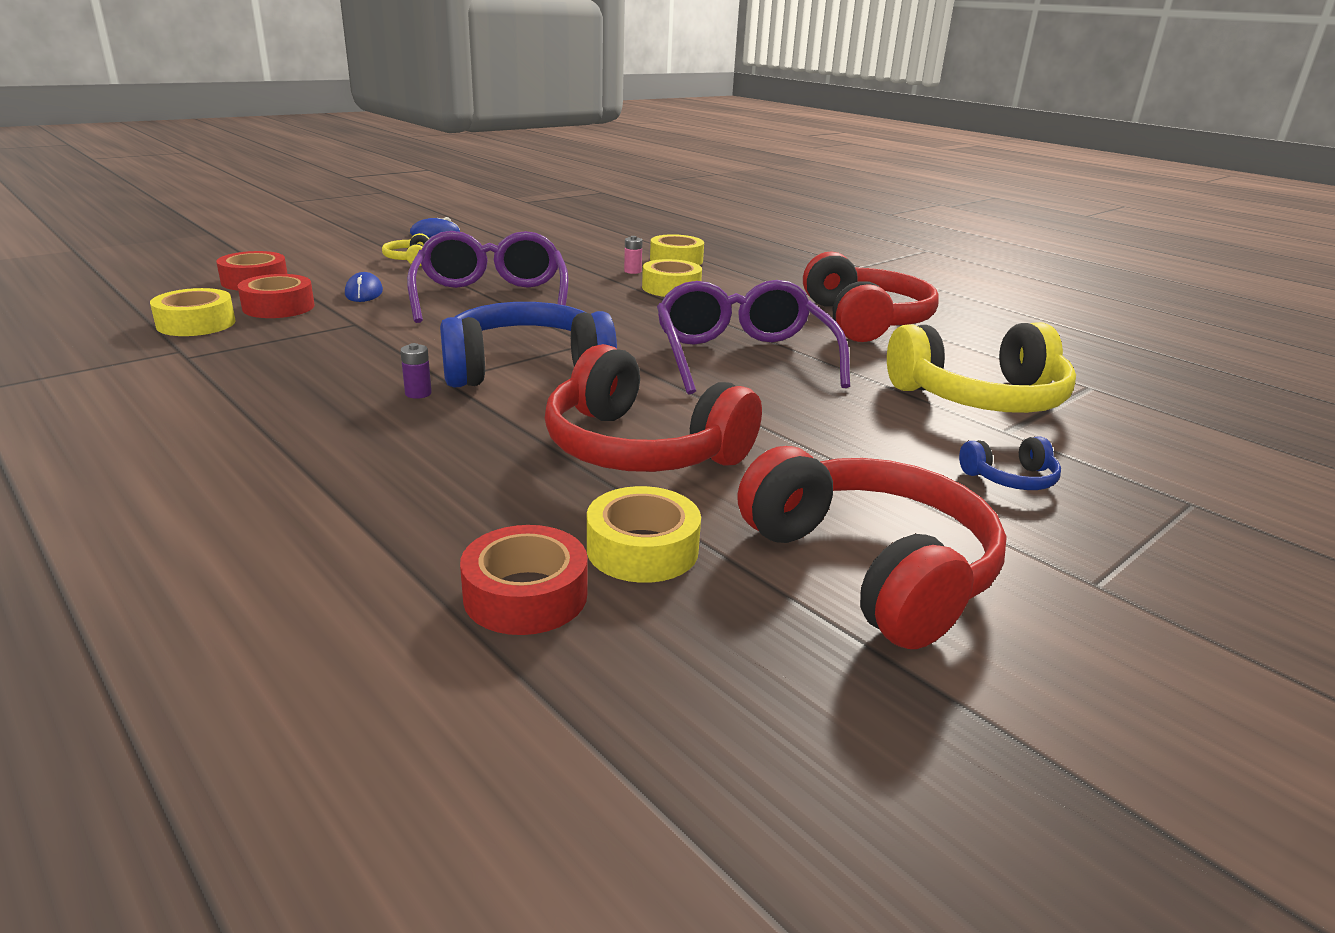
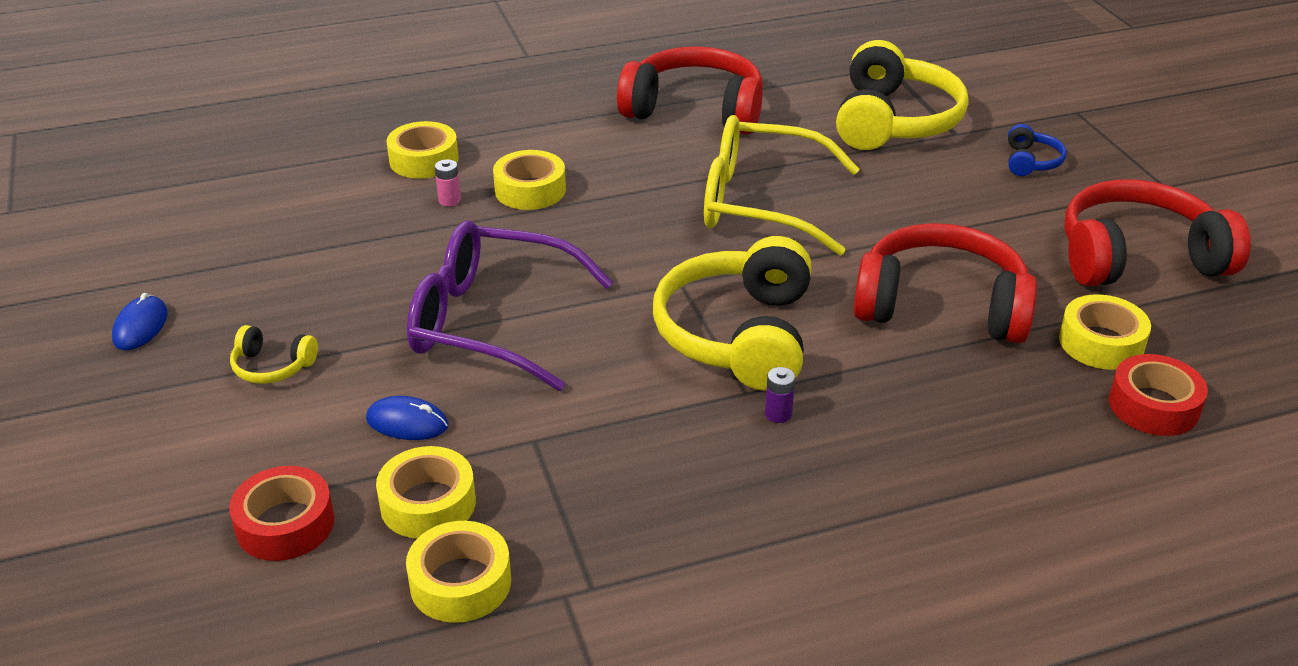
camera: 65 degrees left, 10 degrees up
(278, 307) = (428, 503): red tape -> yellow tape
(526, 369) = (738, 335): blue headphones -> yellow headphones
(641, 448) = (941, 306): red headphones -> red headphones turned 135 degrees counterclockwise
(742, 357) = (760, 203): purple glasses -> yellow glasses

